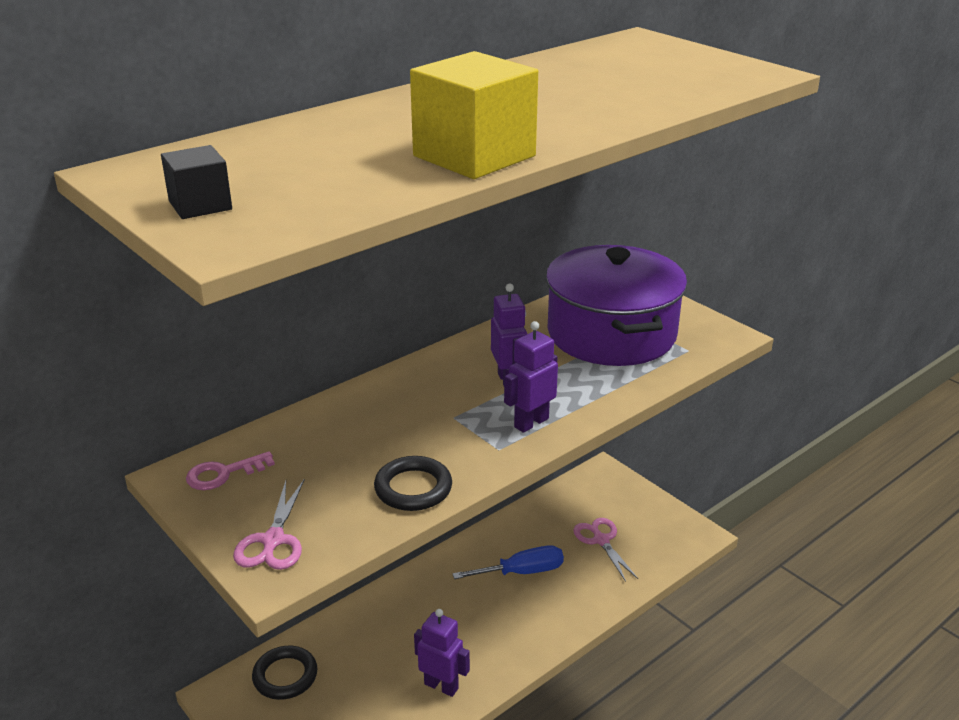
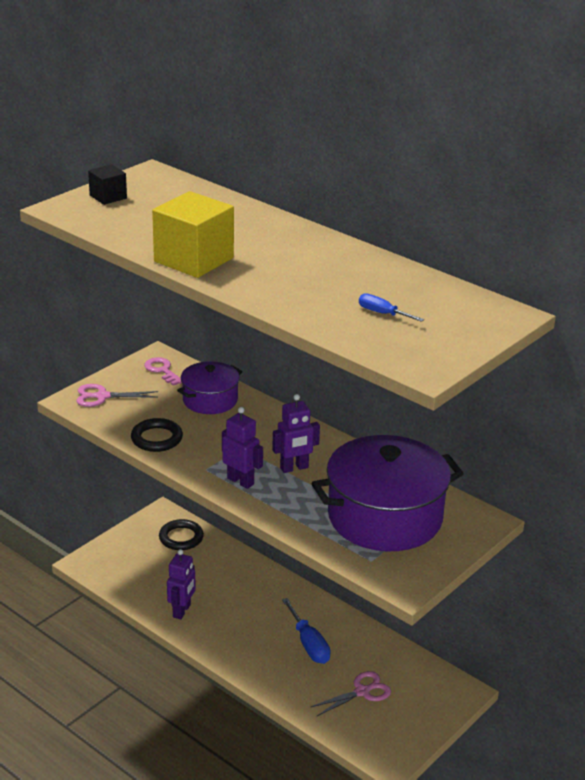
camera: 80 degrees right, 0 degrees up
(327, 434) = (210, 400): none -> purple pot
(639, 79) = (382, 313): none -> blue screwdriver

